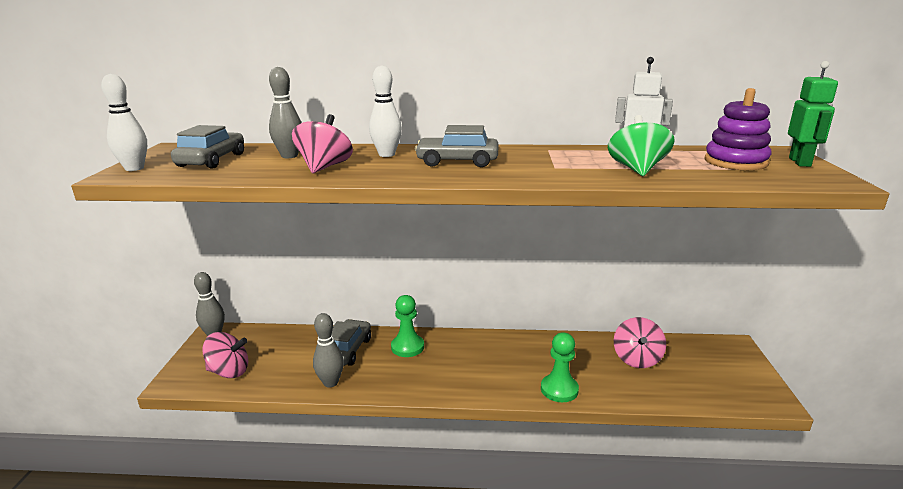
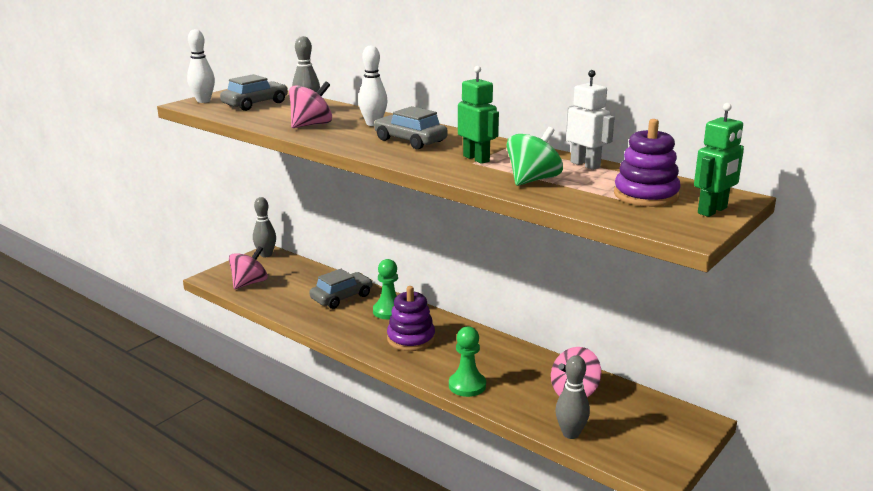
camera: 35 degrees right, 0 degrees up
(229, 371) = (249, 283): pink spinning top -> pink spinning top turned 90 degrees counterclockwise
(330, 382) = (305, 315): grey bowling pin -> grey bowling pin (570, 433)
(459, 366) = (411, 339): none -> purple stacking toy
(550, 164) = (476, 159): none -> green robot

